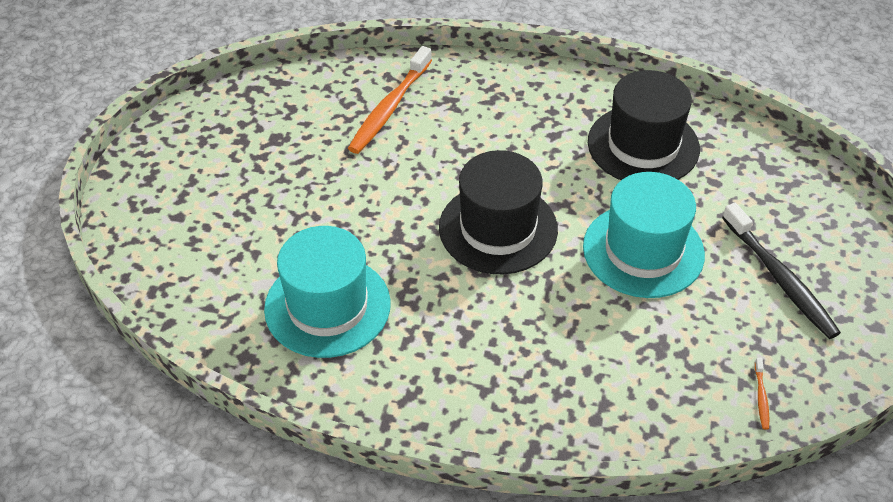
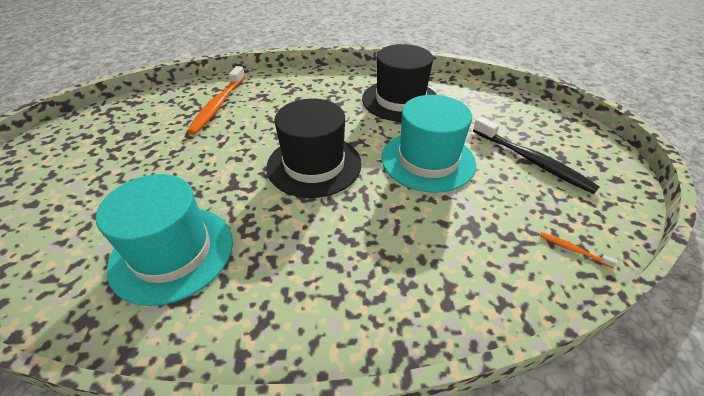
camera: 15 degrees left, 5 degrees down
(761, 397) = (573, 250): orange toothbrush -> orange toothbrush turned 135 degrees clockwise

